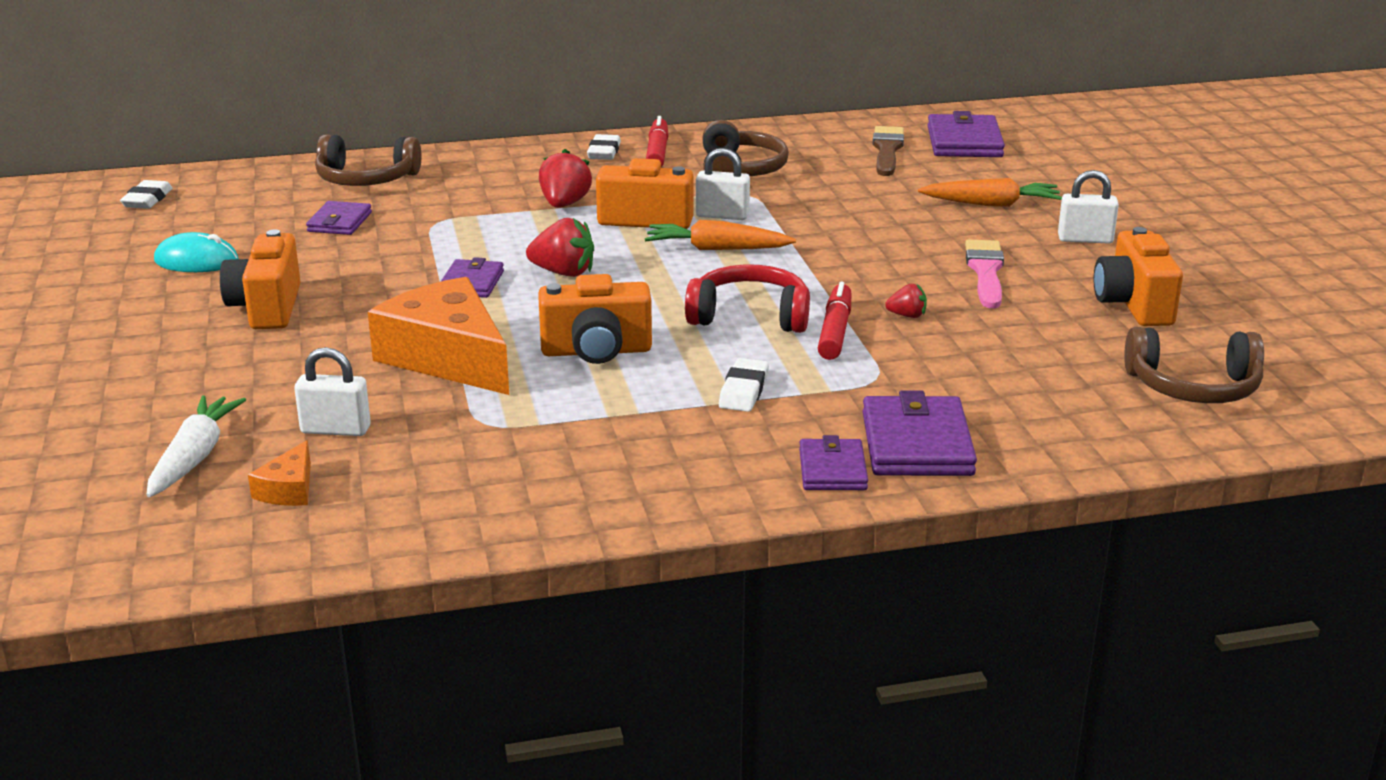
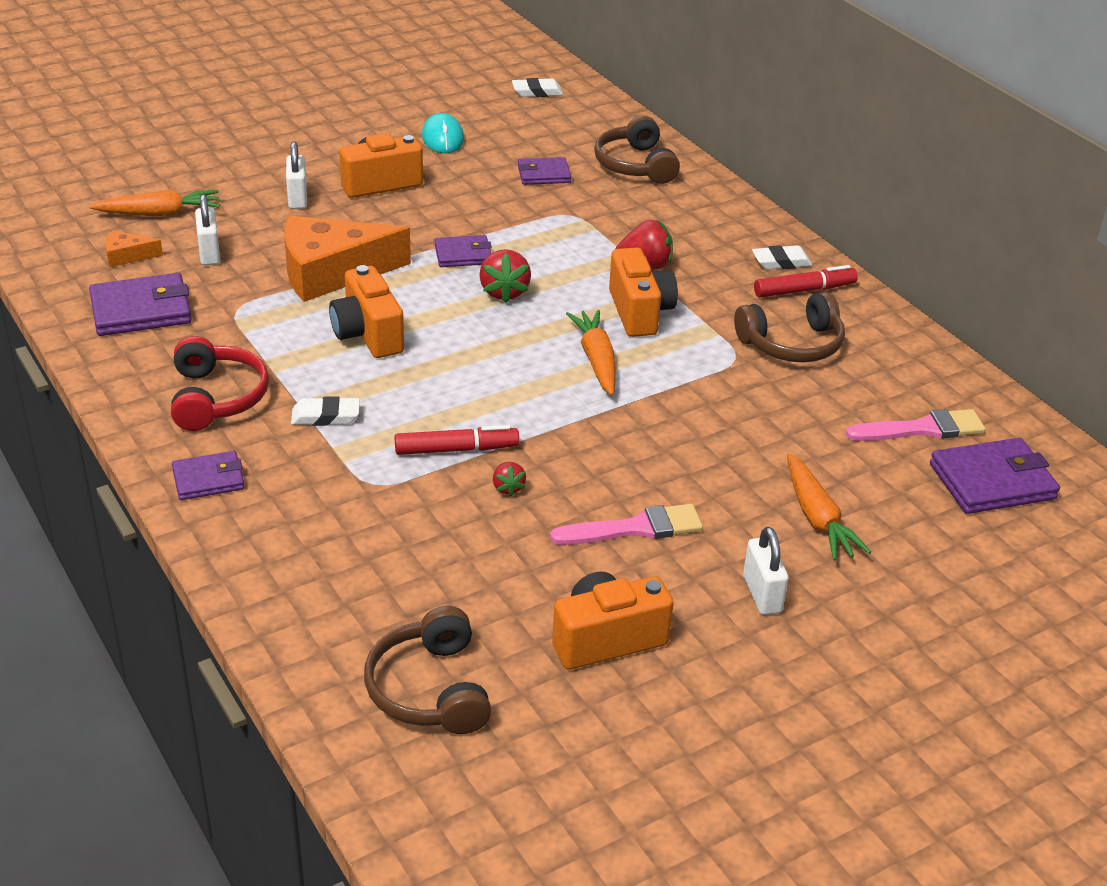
camera: 70 degrees right, 10 degrees up
(194, 457) = (159, 213): white carrot -> orange carrot
(448, 357) = (331, 272): orange cheese -> orange cheese turned 135 degrees counterclockwise
(722, 216) = (674, 351): white padlock -> white padlock (297, 198)
(750, 316) = (465, 399): red headphones -> red headphones (216, 398)
(887, 150) = (922, 429): brown brush -> pink brush
(917, 444) = (263, 519): purple wallet -> purple wallet (141, 310)

